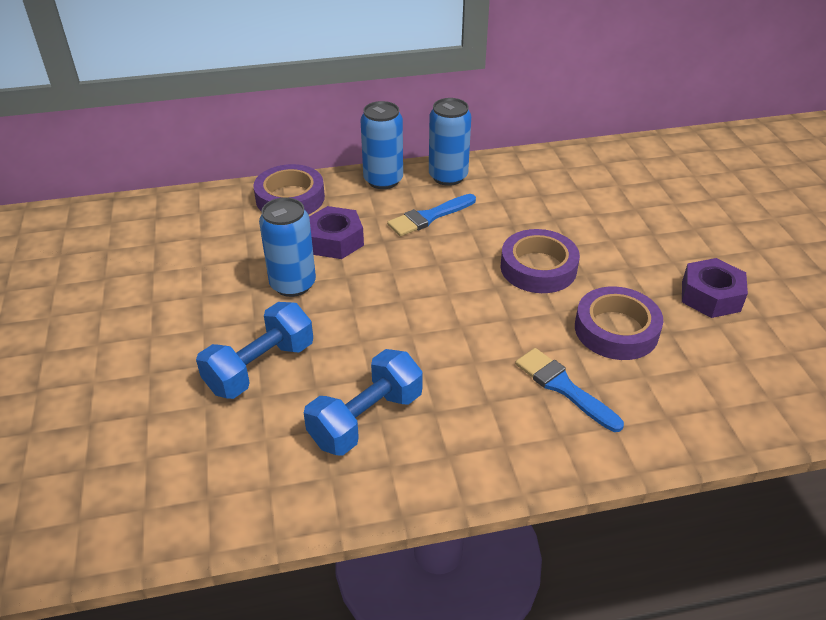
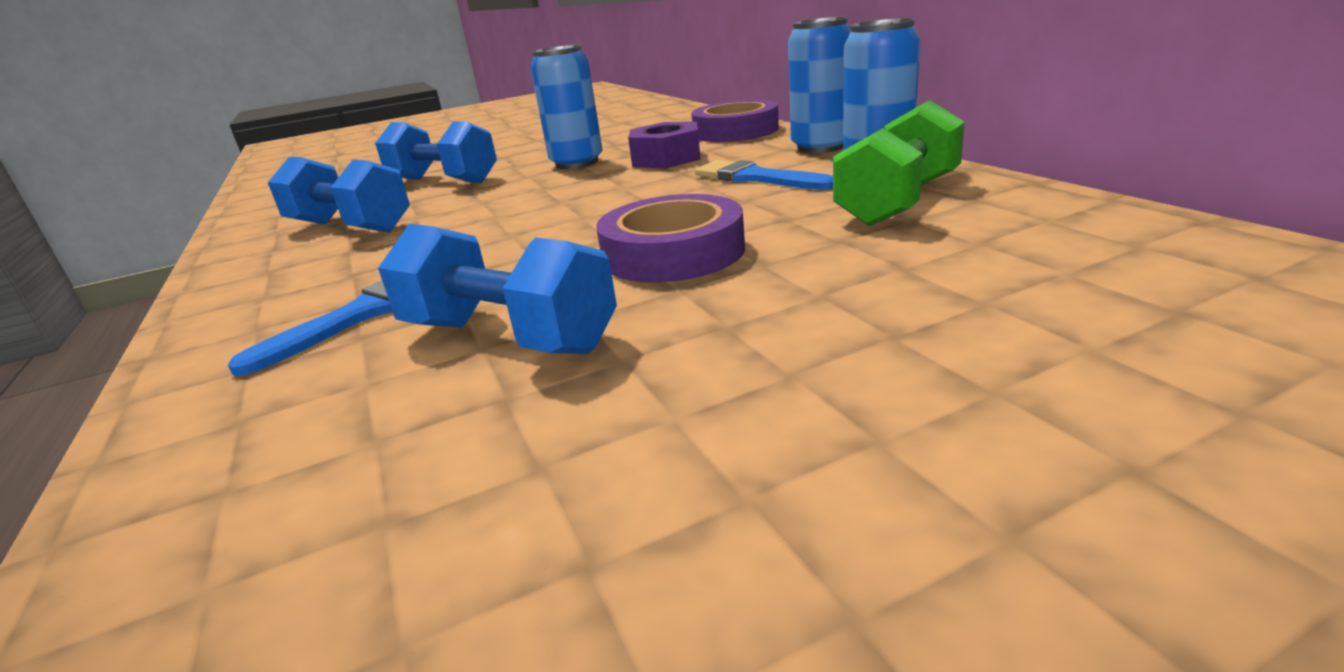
camera: 80 degrees right, 15 degrees down
(513, 189) = (898, 201): none -> green dumbbell
(616, 330) = (508, 337): purple tape -> blue dumbbell
(710, 296) = (661, 445): purple nut -> none

